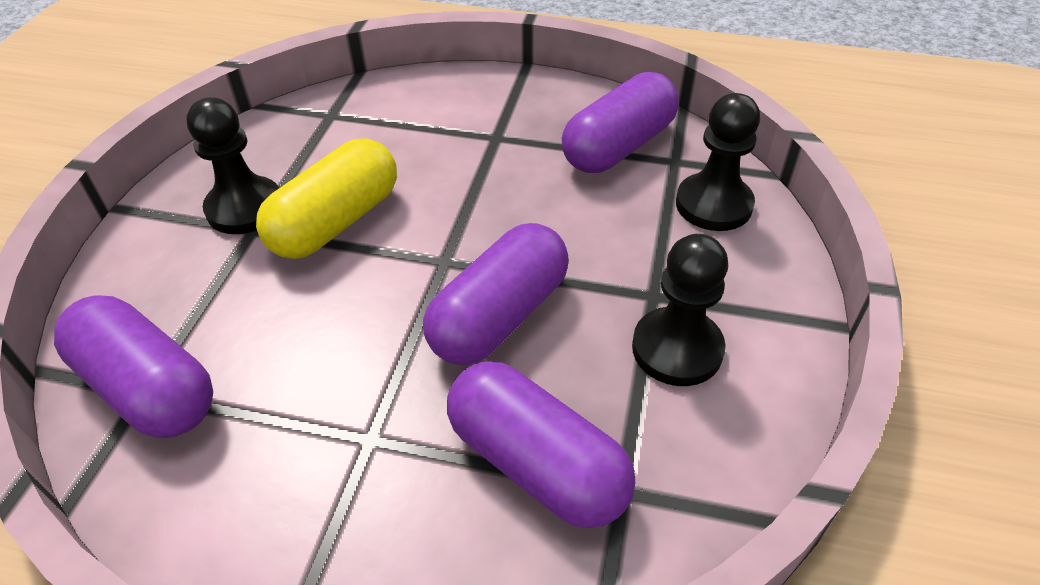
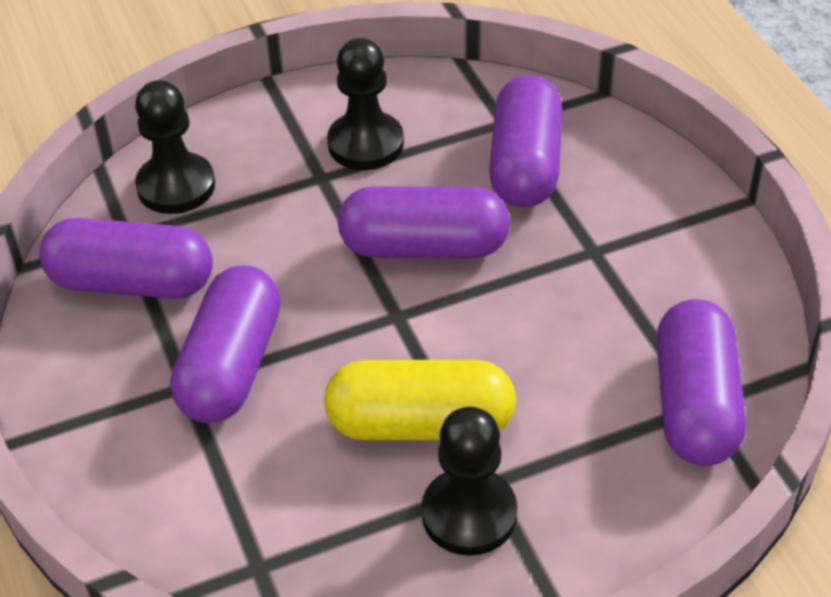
camera: 125 degrees left, 0 degrees up
(489, 160) = (231, 366): none -> purple capsule

